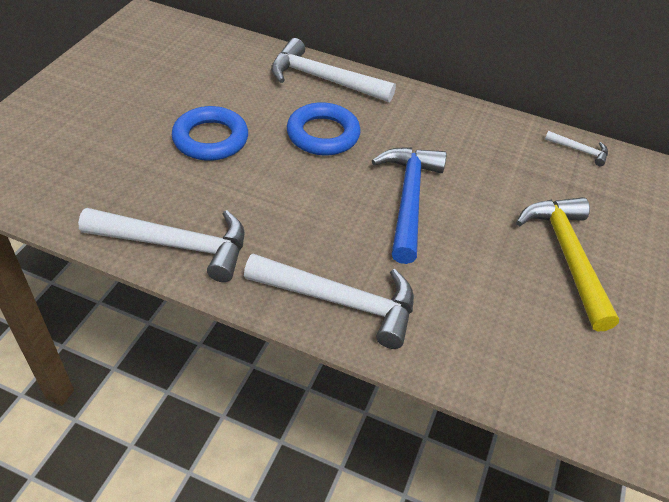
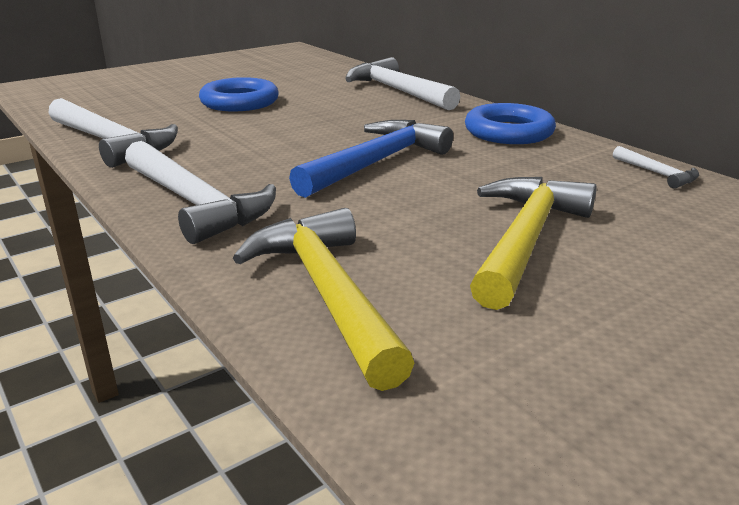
camera: 35 degrees right, 20 degrees down
(323, 134) = (347, 115): blue ring -> blue ring (508, 132)
(514, 358) = (327, 293): none -> yellow hammer

